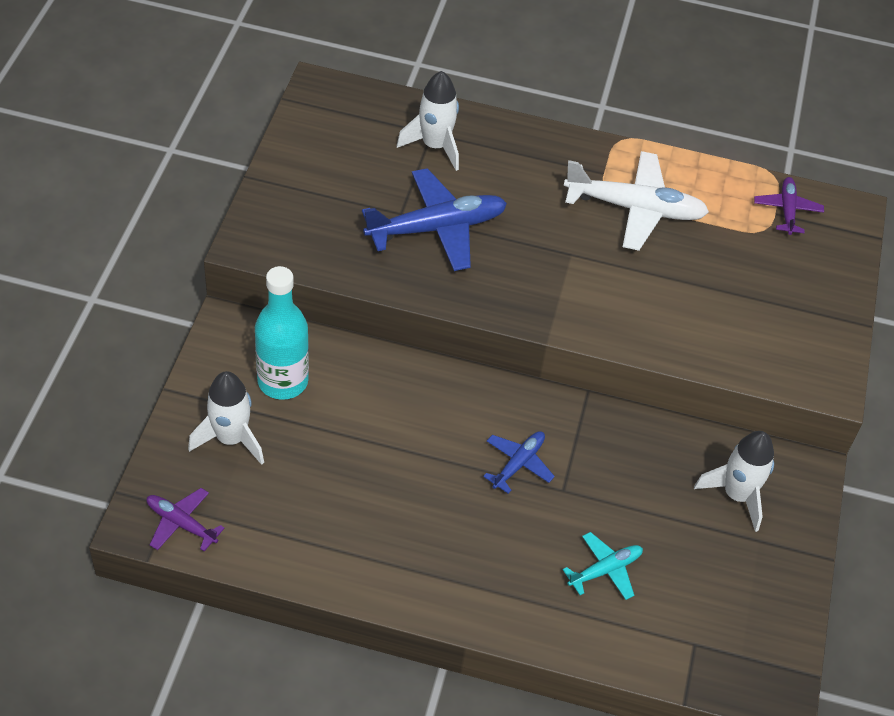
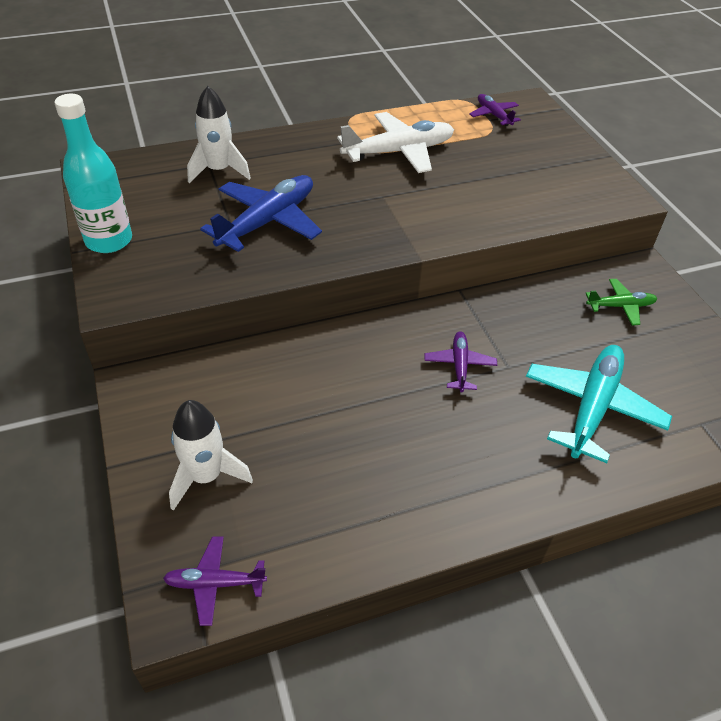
camera: 30 degrees left, 5 degrees down
(283, 381) = (217, 403): turquoise bottle -> turquoise bottle (109, 241)
(518, 464) = (459, 365): blue plane -> purple plane
(605, 570) = (592, 407): turquoise plane -> turquoise plane, size x1.88
(737, 495) = (620, 306): white rocket -> green plane

